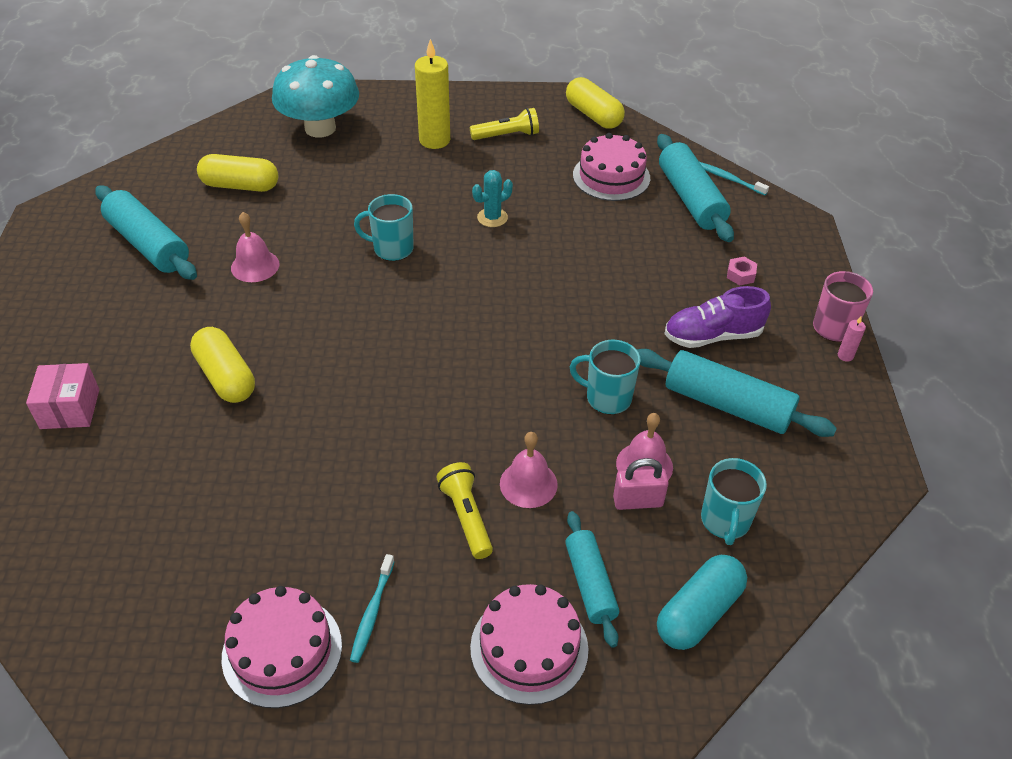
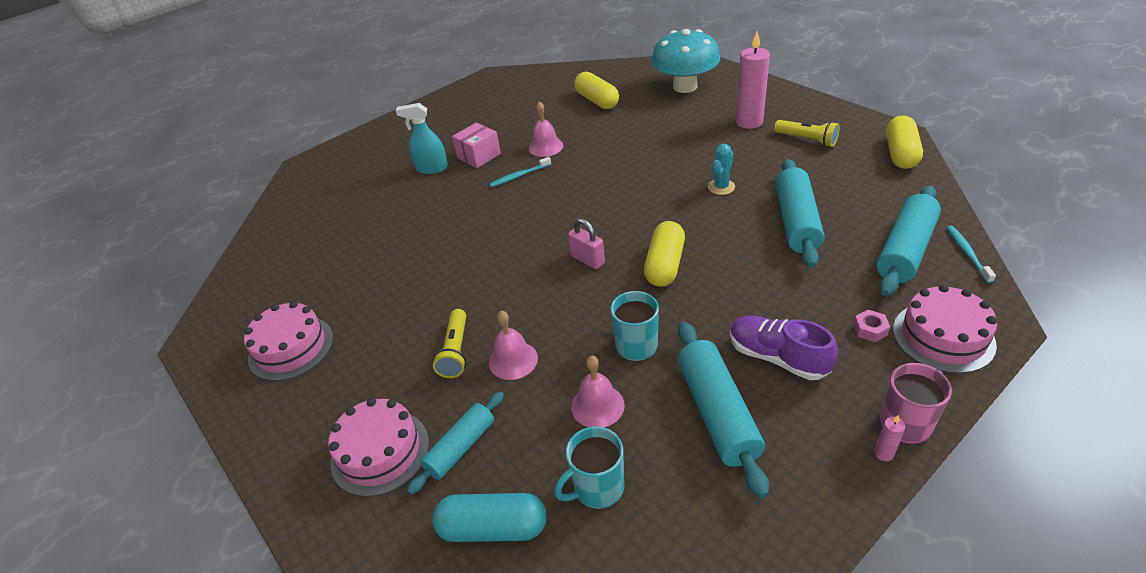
camera: 55 degrees right, 5 degrees down
(70, 409) = (378, 172): pink box -> pink box (479, 156)
(143, 363) = (432, 168): none -> turquoise spray bottle
(148, 244) = (513, 111): turquoise rolling pin -> turquoise rolling pin (796, 222)
(225, 377) = (454, 196): yellow capsule -> yellow capsule (664, 265)
(372, 613) = (346, 363): turquoise toothbrush -> turquoise toothbrush (519, 176)
(392, 249) = (630, 174): turquoise mug -> none
(434, 140) = (749, 122): yellow candle -> pink candle
(466, 517) = (456, 351): yellow flashlight -> yellow flashlight turned 150 degrees clockwise
(492, 218) = (721, 187): turquoise cactus -> turquoise cactus turned 75 degrees counterclockwise
(611, 176) = (854, 202): pink cake -> pink cake (943, 337)
(638, 501) = (560, 424): pink padlock -> pink padlock (587, 260)

